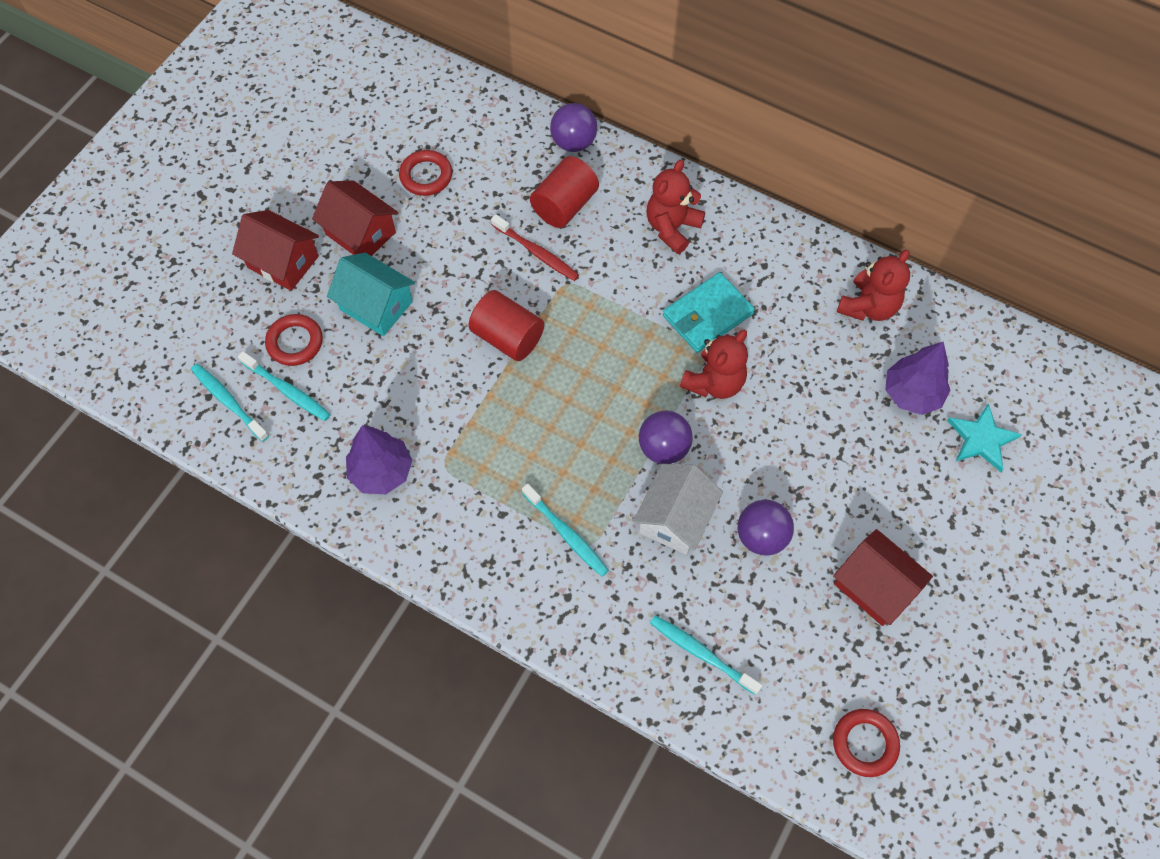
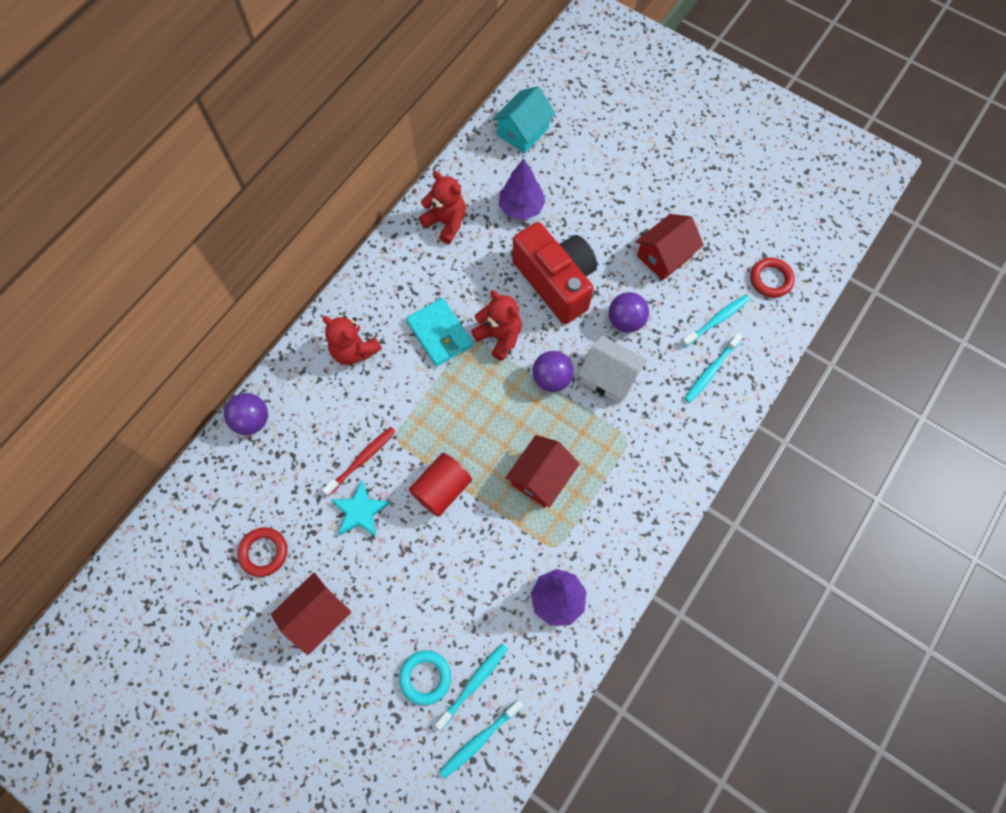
camera: 85 degrees left, 5 degrees up
(283, 262) = (337, 690): red house -> red house (541, 477)
(295, 342) = (425, 677): red ring -> turquoise ring
(376, 306) = (396, 601): turquoise house -> turquoise house (523, 131)
(564, 205) = (317, 433): red cylinder -> none
(566, 533) = (618, 456): turquoise toothbrush -> turquoise toothbrush (716, 320)
(806, 444) = (556, 281): none -> red camera
(981, 439) = (560, 172): turquoise star -> turquoise star (360, 511)

